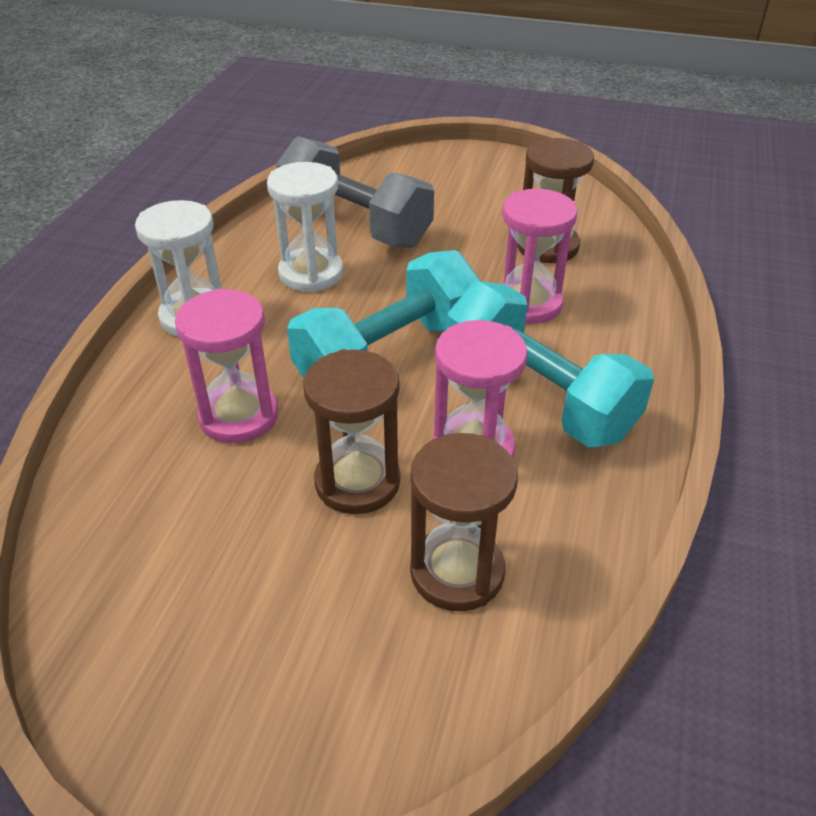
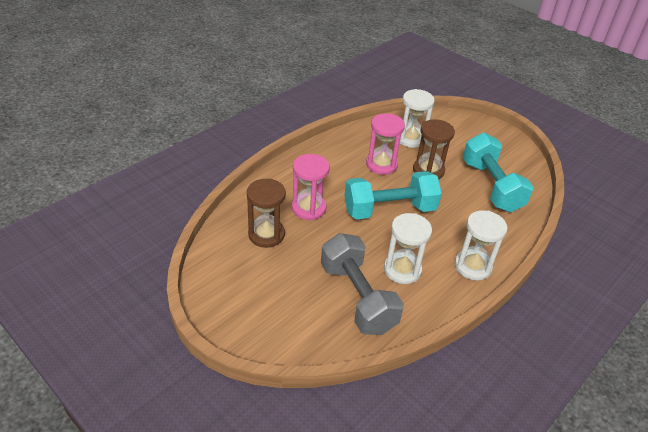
camera: 155 degrees left, 0 degrees up
(239, 416) = (464, 209): pink hourglass -> none
(457, 572) = (410, 139): brown hourglass -> white hourglass
(538, 395) = (342, 171): turquoise dumbbell -> turquoise dumbbell (491, 186)

